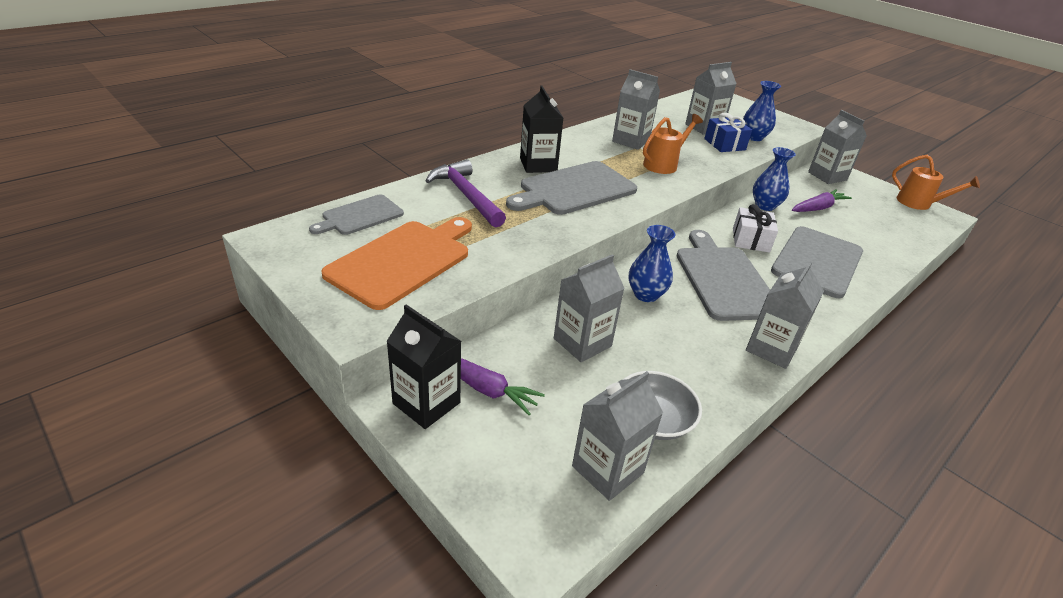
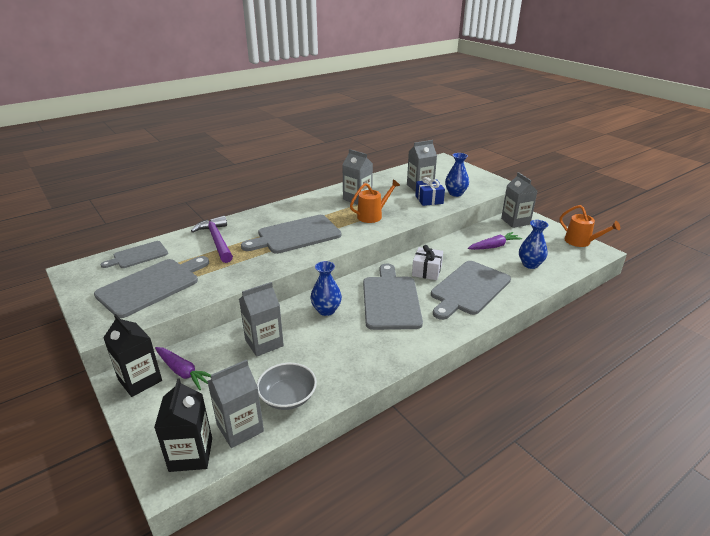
camera: 10 degrees right, 5 degrees down
(403, 261) = (152, 286): orange cutting board -> grey cutting board
(538, 165) = (279, 218): black carton -> black carton (191, 454)
(765, 206) = (452, 245): blue vase -> blue vase (530, 264)
(771, 349) = (400, 350): grey carton -> none

